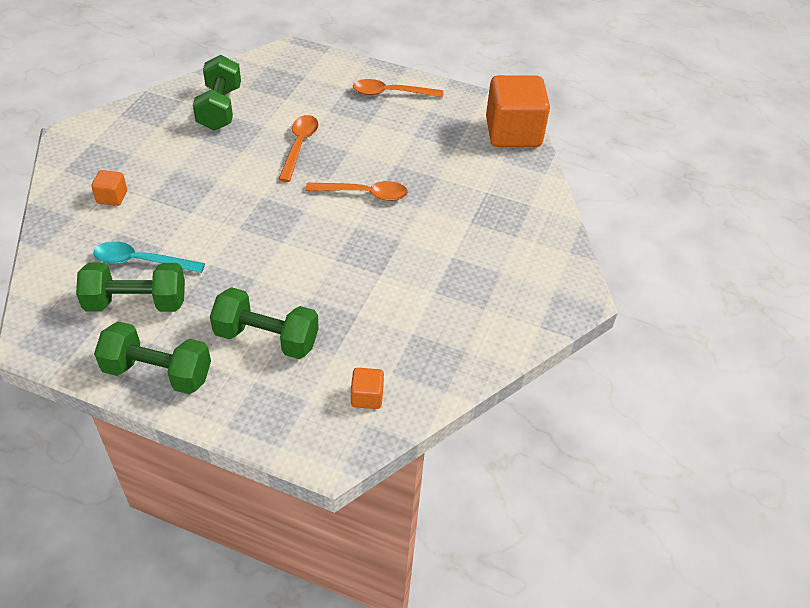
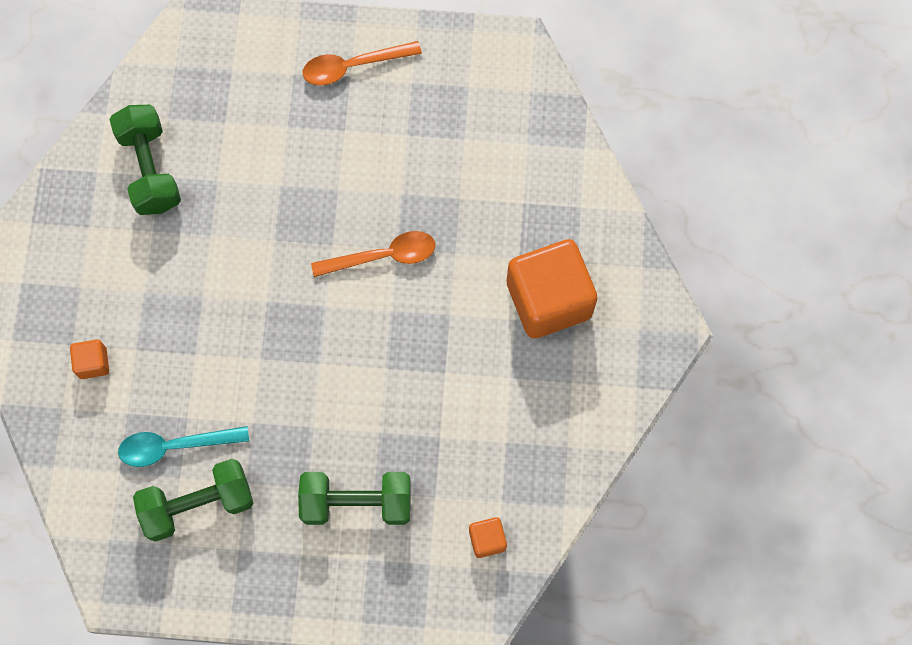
camera: 15 degrees left, 25 degrees up
(158, 373) = (264, 584): green dumbbell -> none
(299, 146) = (276, 202): orange spoon -> none
(513, 133) = (527, 88): orange cube -> orange cube (549, 299)

